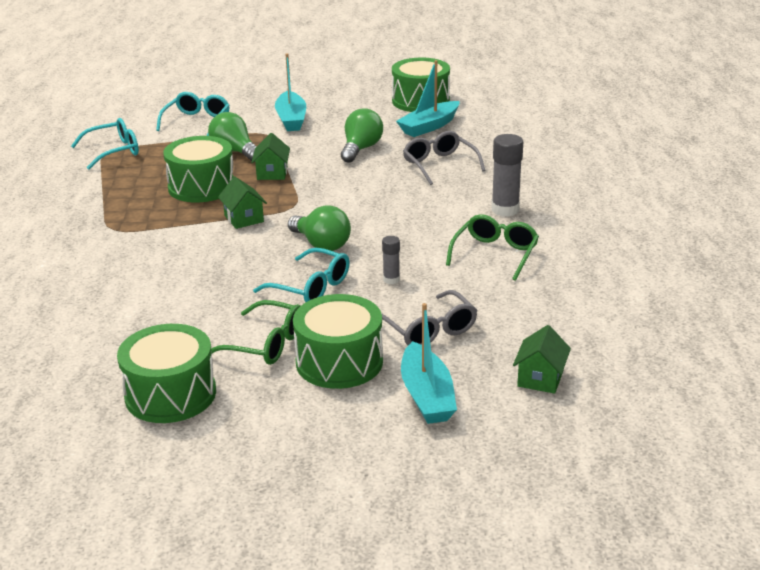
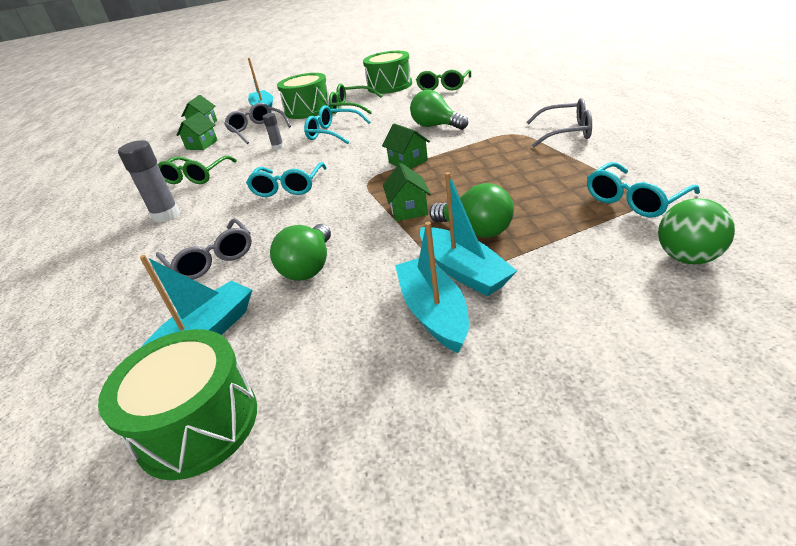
camera: 175 degrees right, 5 degrees up
(68, 218) = (566, 132): none -> grey glasses
(94, 354) = (443, 87): none -> green glasses
(137, 121) = (688, 258): none -> green ball
(197, 121) = (587, 276): turquoise glasses -> turquoise glasses (288, 187)
(202, 187) = (474, 180): green drum -> none
(261, 133) = (463, 271): none -> turquoise boat
(321, 244) = (332, 157): green light bulb -> green light bulb (436, 126)
(516, 317) = (202, 145): none -> green house

